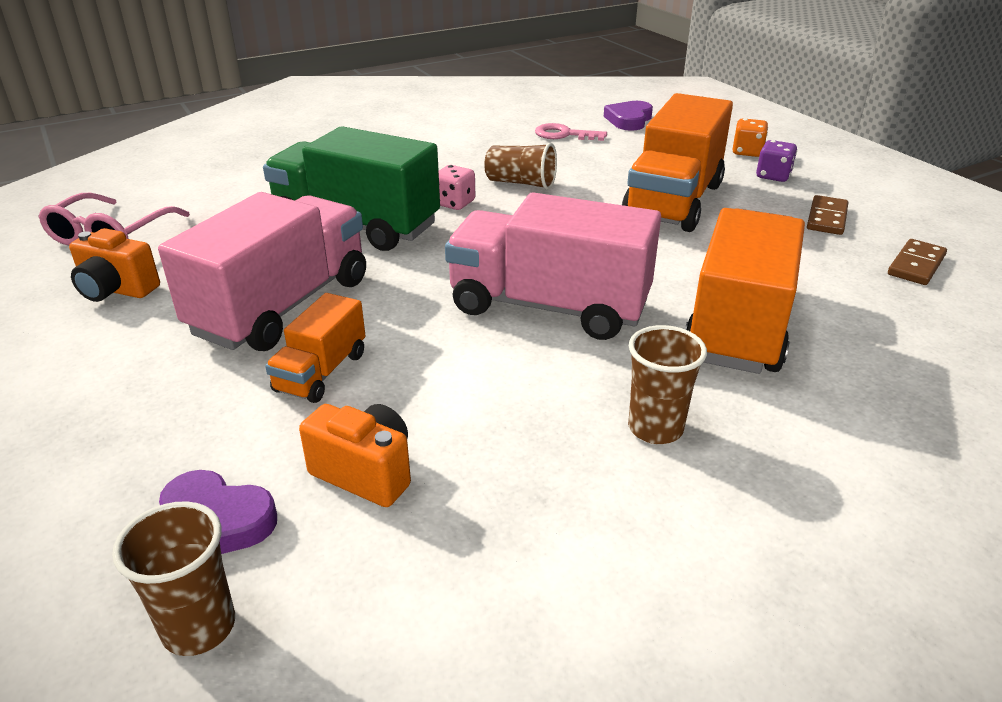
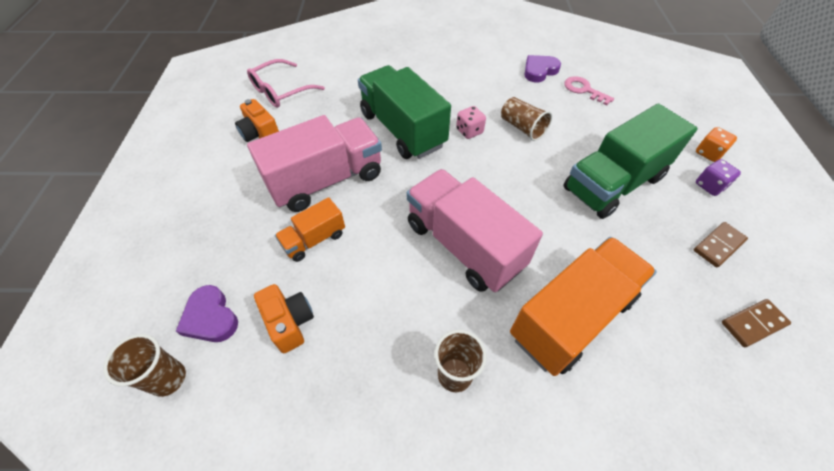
camera: 30 degrees right, 20 degrees up
(629, 120) = (641, 89): purple heart -> purple heart (539, 71)
(673, 201) = (613, 183): orange truck -> green truck

